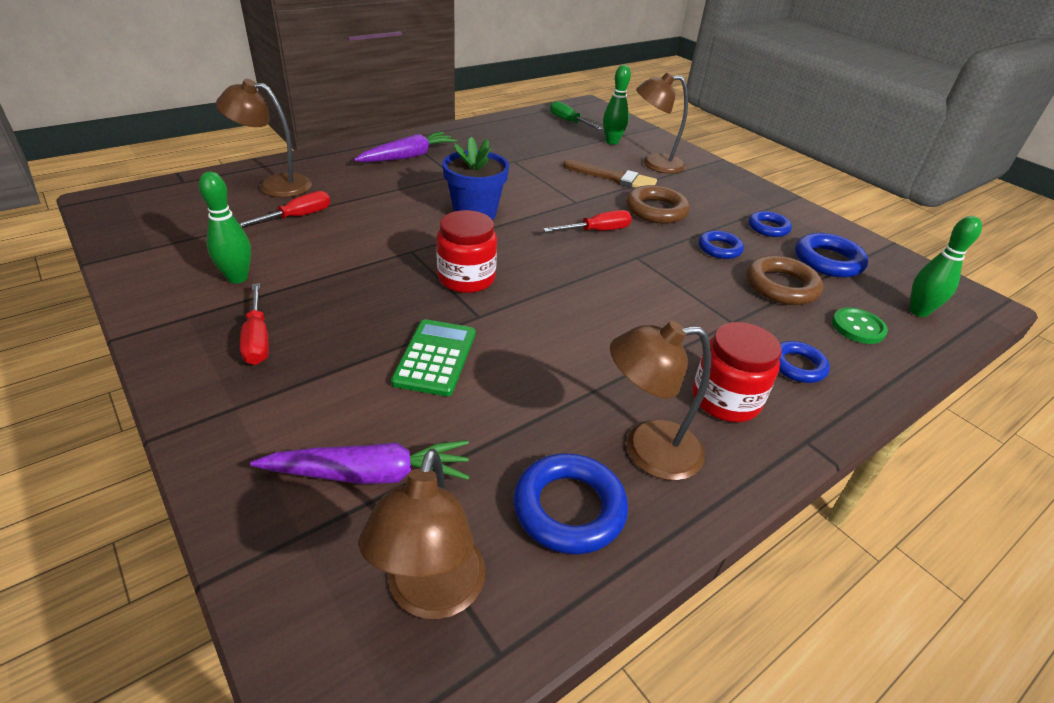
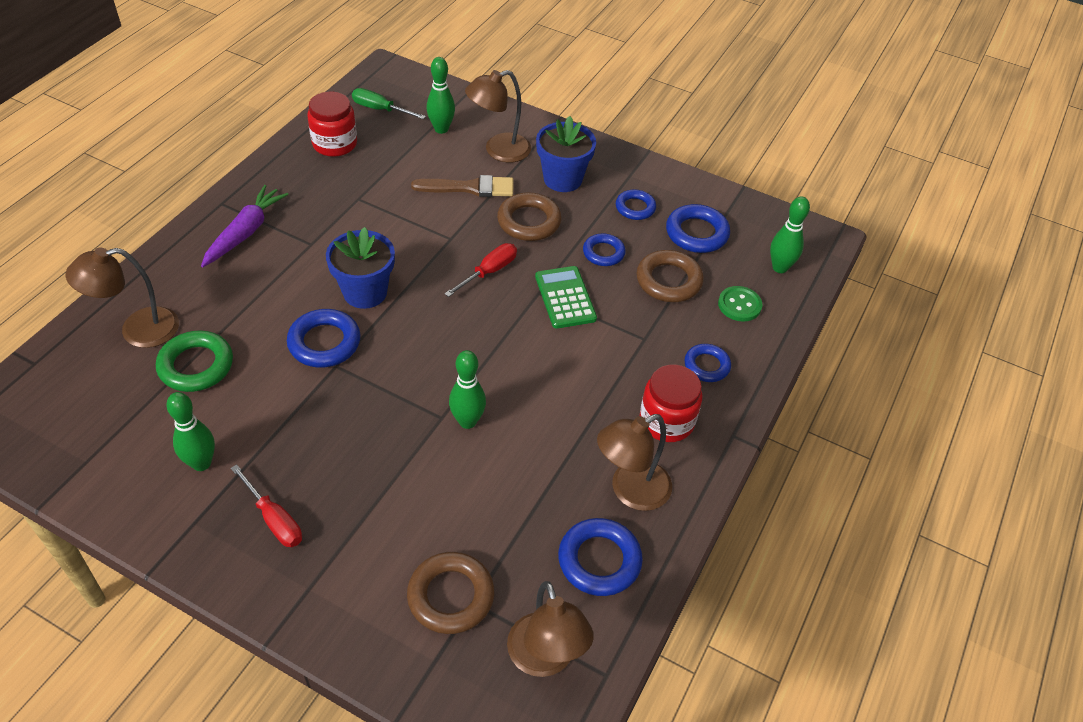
camera: 25 degrees left, 10 degrees up
(297, 217) = (196, 365): red screwdriver -> green ring
(370, 474) = (451, 596): purple carrot -> brown ring
(413, 234) = (324, 343): none -> blue ring
(435, 357) = (432, 475): green calculator -> green calculator (565, 298)
(466, 278) = (406, 378): red jar -> red jar (335, 144)
(502, 327) = (467, 421): none -> green bowling pin
(704, 193) = (562, 179): none -> blue flower pot

